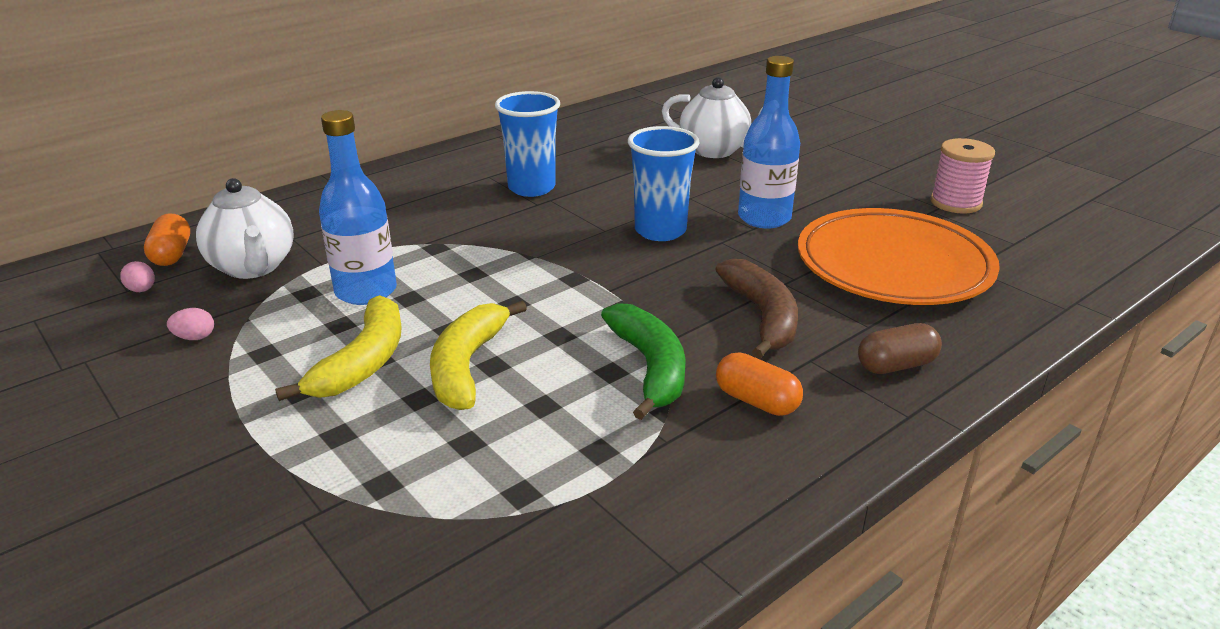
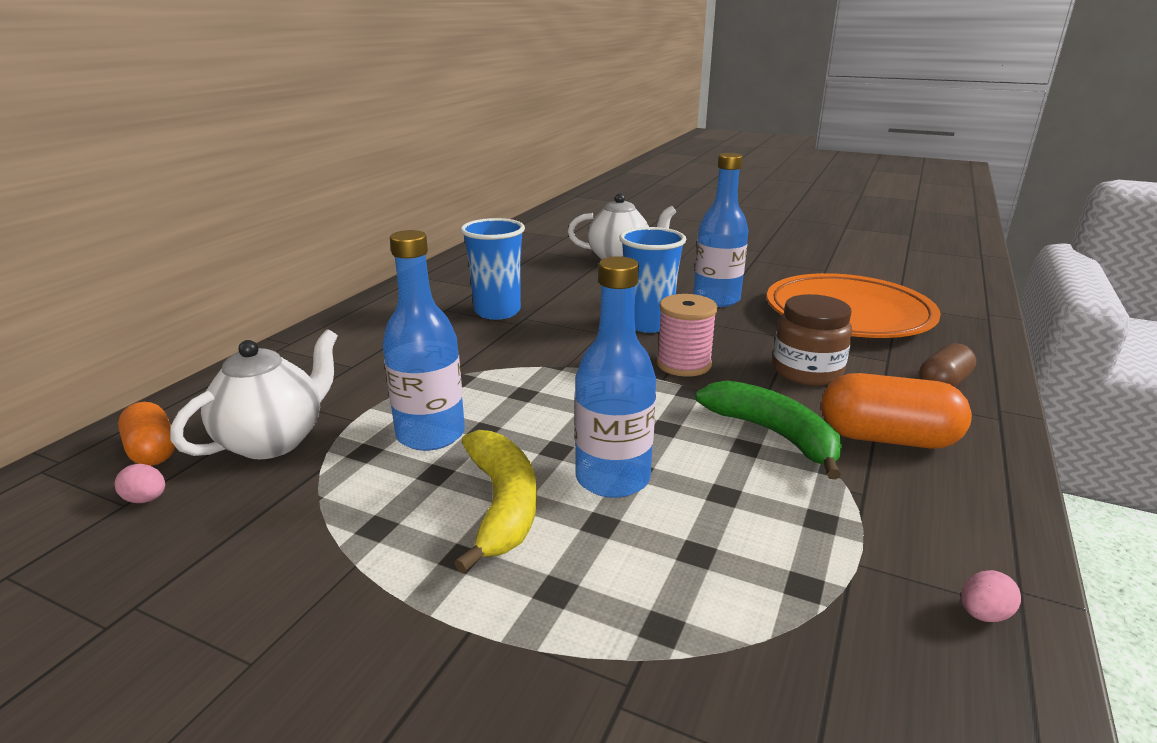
camera: 25 degrees left, 5 degrees down
(195, 337) = (270, 534): pink egg -> pink egg (983, 614)
(253, 267) = (274, 441): white teapot -> white teapot turned 90 degrees counterclockwise
(467, 366) = (612, 478): yellow banana -> blue bottle
(756, 401) = (887, 438): orange capsule -> orange capsule, size x1.57
(762, 317) = (807, 371): brown banana -> brown jar
(955, 203) = (832, 265): pink spool -> pink spool (683, 364)

